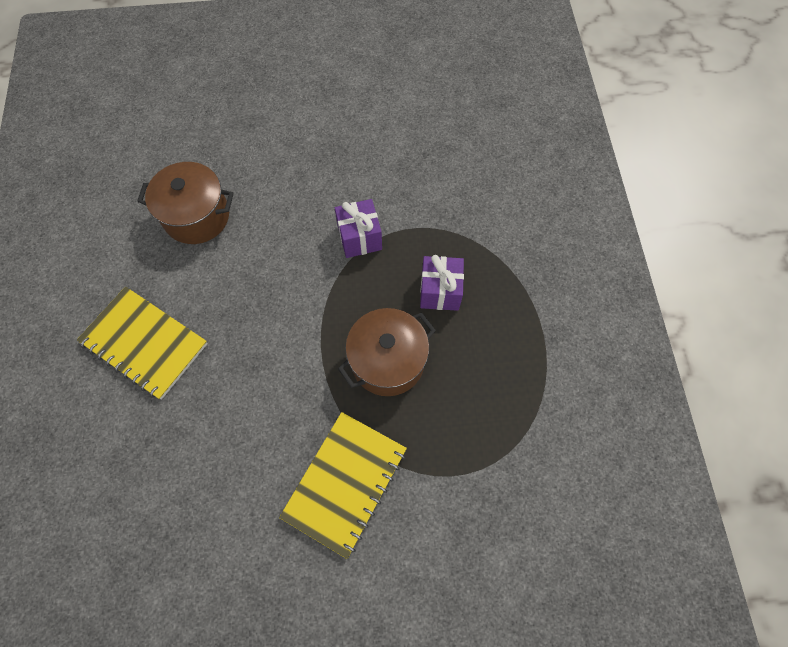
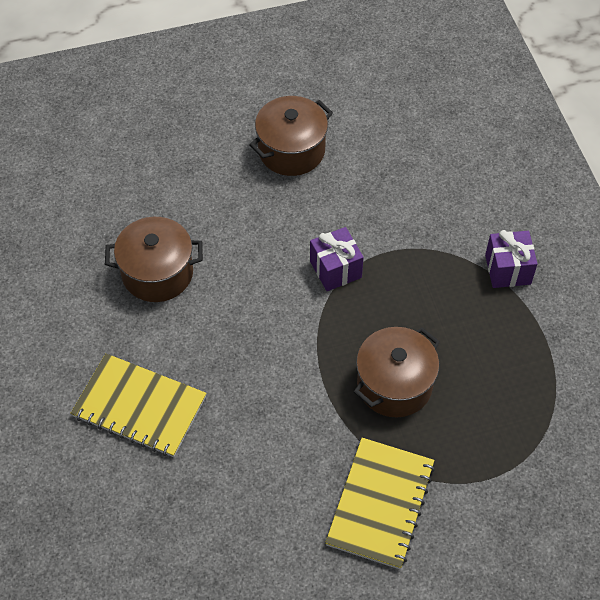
camera: 10 degrees left, 10 degrees down
(347, 120) = (291, 150): none -> brown pot
(440, 291) = (431, 309): purple gift -> purple gift (508, 269)

